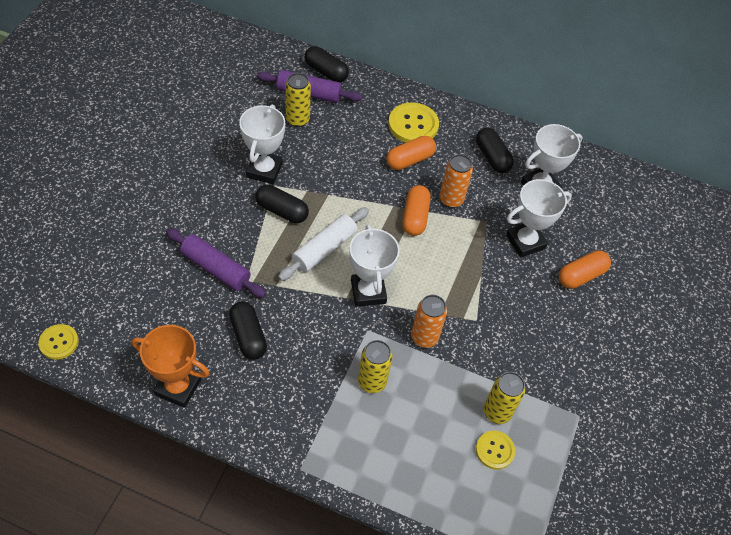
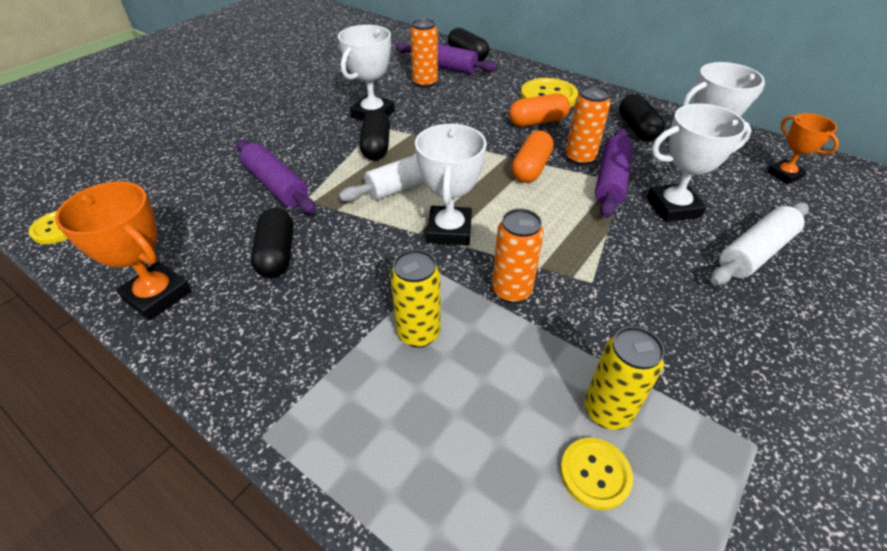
camera: 20 degrees right, 10 degrees down
(282, 211) = (376, 146): black capsule -> black capsule turned 45 degrees clockwise
(297, 120) = (425, 83): yellow can -> orange can
(478, 221) = (611, 180): none -> purple rolling pin
(581, 275) = (755, 252): orange capsule -> white rolling pin
(604, 195) = (784, 175): none -> orange trophy

